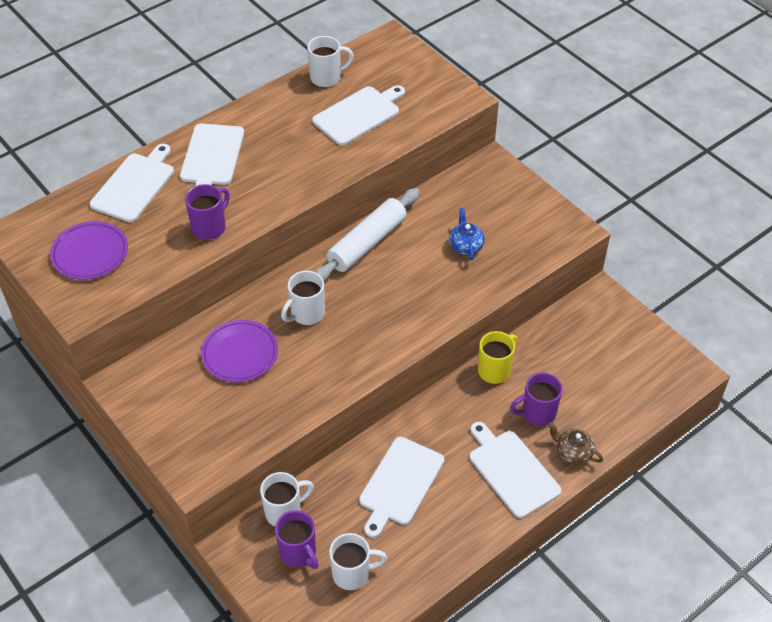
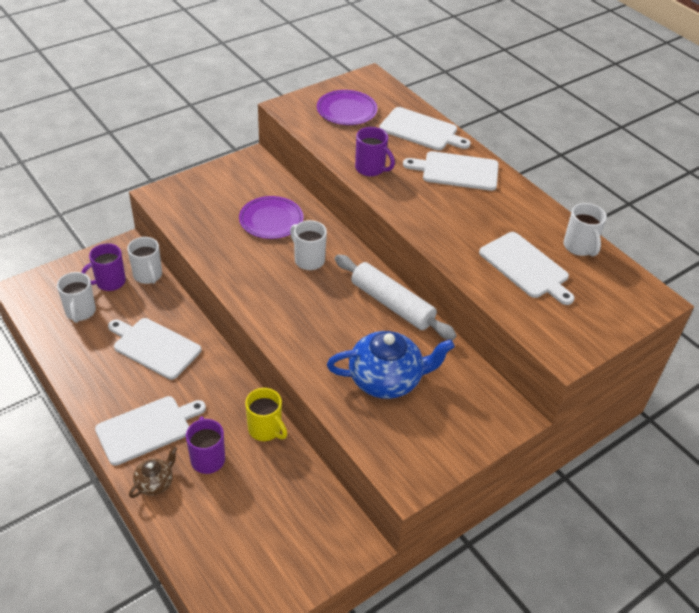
camera: 90 degrees right, 5 degrees down
(465, 245) = (386, 379): blue teapot -> blue teapot, size x1.97

